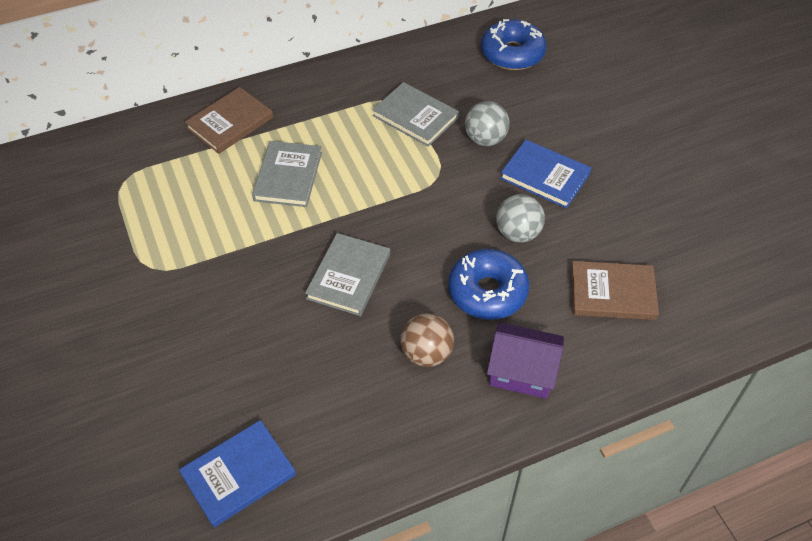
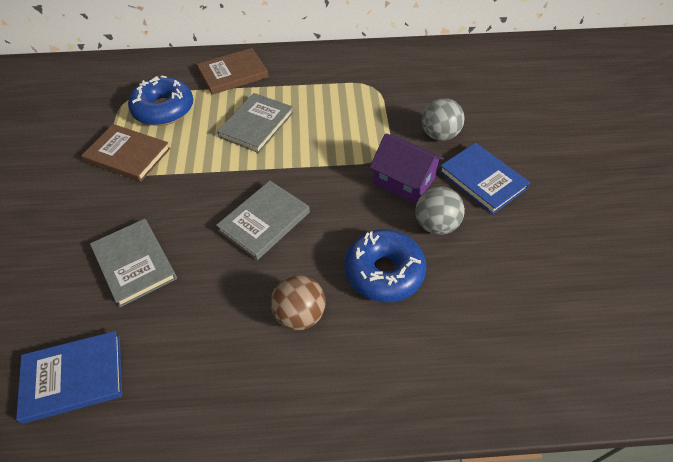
camera: 20 degrees right, 0 degrees up
(415, 116) = (385, 102): grey book -> grey book (135, 263)
(512, 53) = (492, 71): blue donut -> blue donut (164, 109)
(522, 371) = (385, 363): purple house -> purple house (404, 181)
(612, 293) = (510, 310): brown book -> brown book (127, 155)

